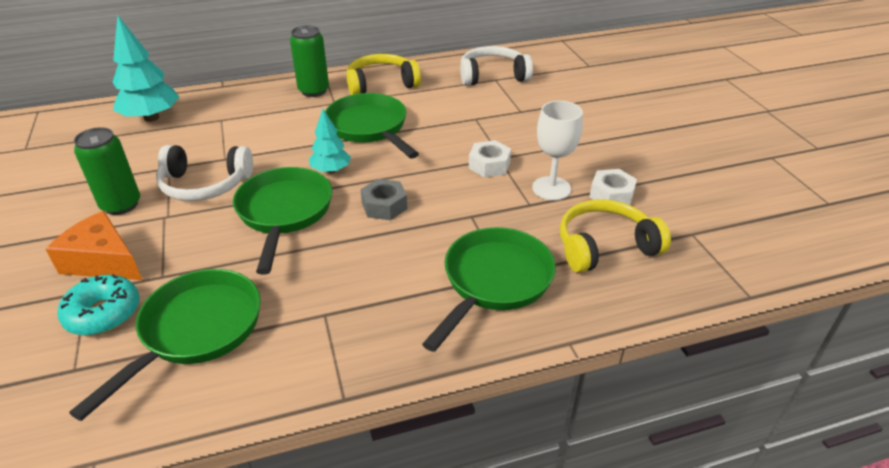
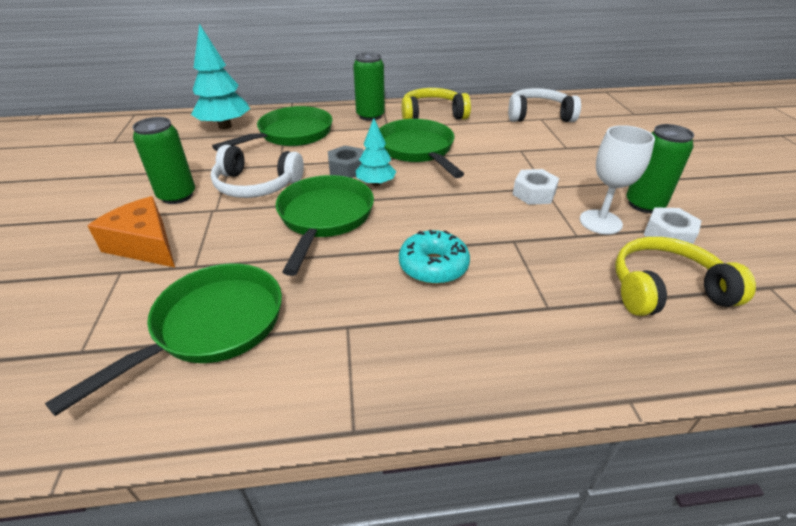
camera: 10 degrees right, 0 degrees up
(103, 313) = (128, 296): turquoise donut -> turquoise donut (433, 266)
(384, 206) = (424, 222): grey nut -> grey nut (347, 168)
(494, 282) = (537, 314): green pan -> green pan (291, 135)
(592, 166) = (644, 204): none -> green can

